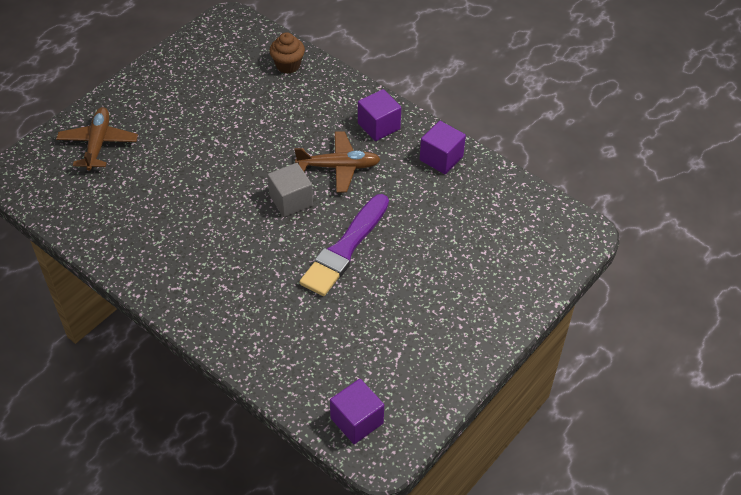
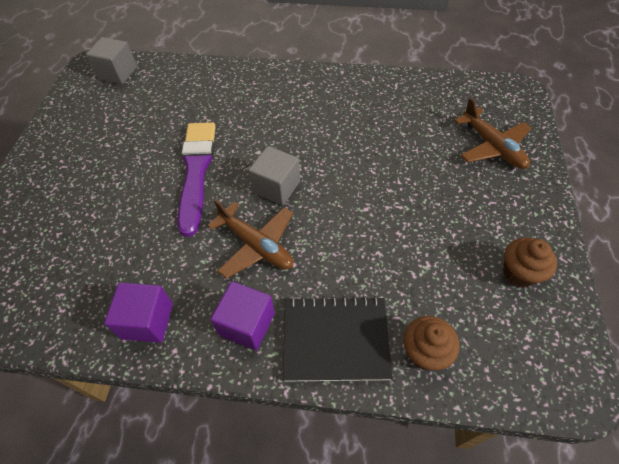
camera: 150 degrees right, 5 degrees up
(190, 69) = (519, 273): none -> brown cupcake
(332, 94) = (335, 339): none -> black notebook
(339, 167) = (256, 245): brown plane -> brown plane turned 105 degrees counterclockwise
(357, 420) = (118, 73): purple cube -> grey cube

